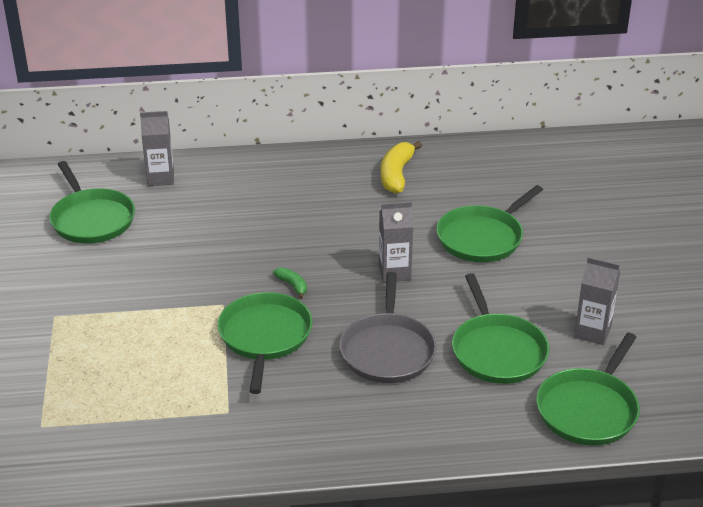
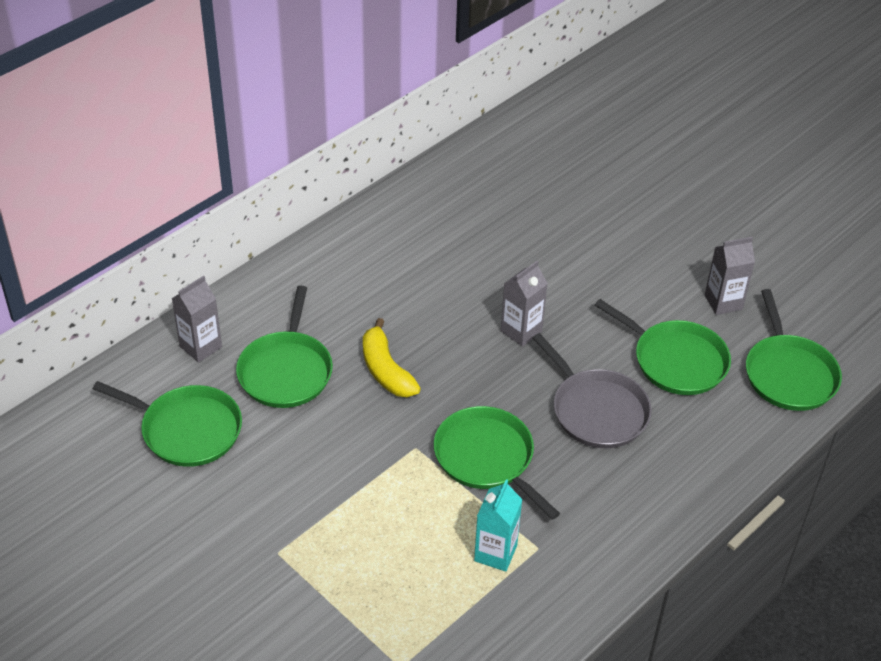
camera: 40 degrees left, 10 degrees up
(193, 397) = (495, 553): none -> turquoise carton
(292, 286) = (453, 393): green banana -> none
(396, 175) = (414, 228): yellow banana -> yellow banana (386, 370)
(482, 237) = (553, 256): green pan -> green pan (286, 371)

